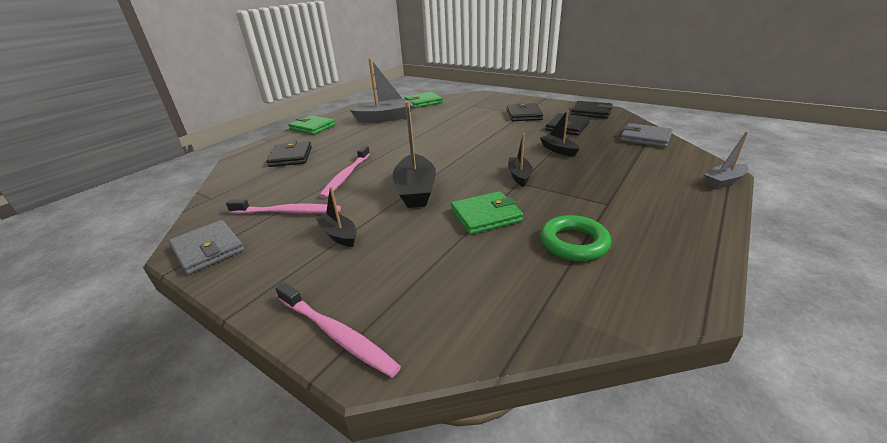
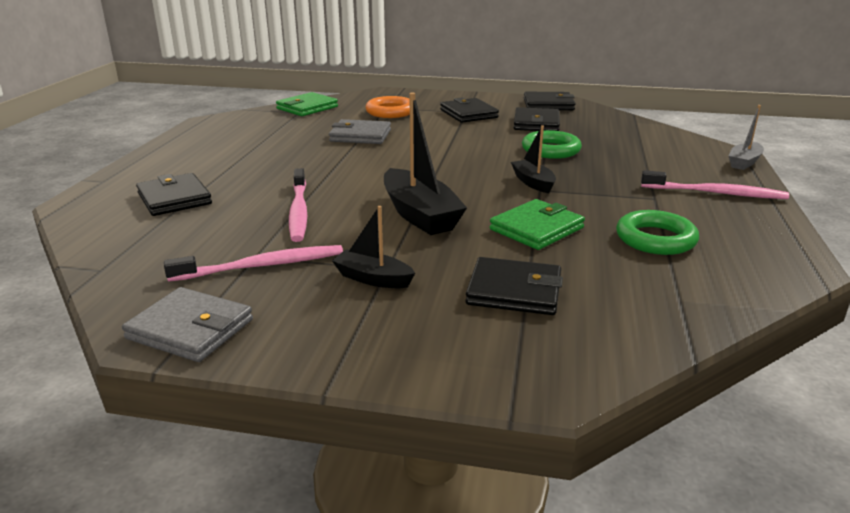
camera: 25 degrees left, 5 degrees down
(312, 127) = (160, 155): green wallet -> none
(337, 334) = (491, 372): pink toothbrush -> pink toothbrush (716, 193)
(386, 118) = (272, 133): grey boat -> none
(419, 266) = (514, 291): none -> black wallet
(472, 109) = (390, 112): none -> orange ring
(558, 150) = (550, 150): black boat -> green ring
(645, 138) = (633, 128): grey wallet -> grey wallet (360, 136)

